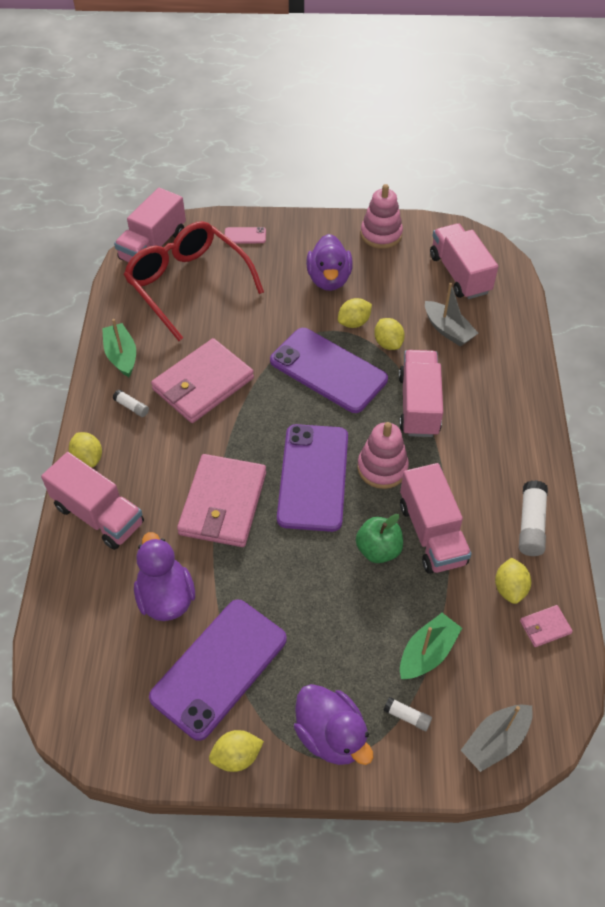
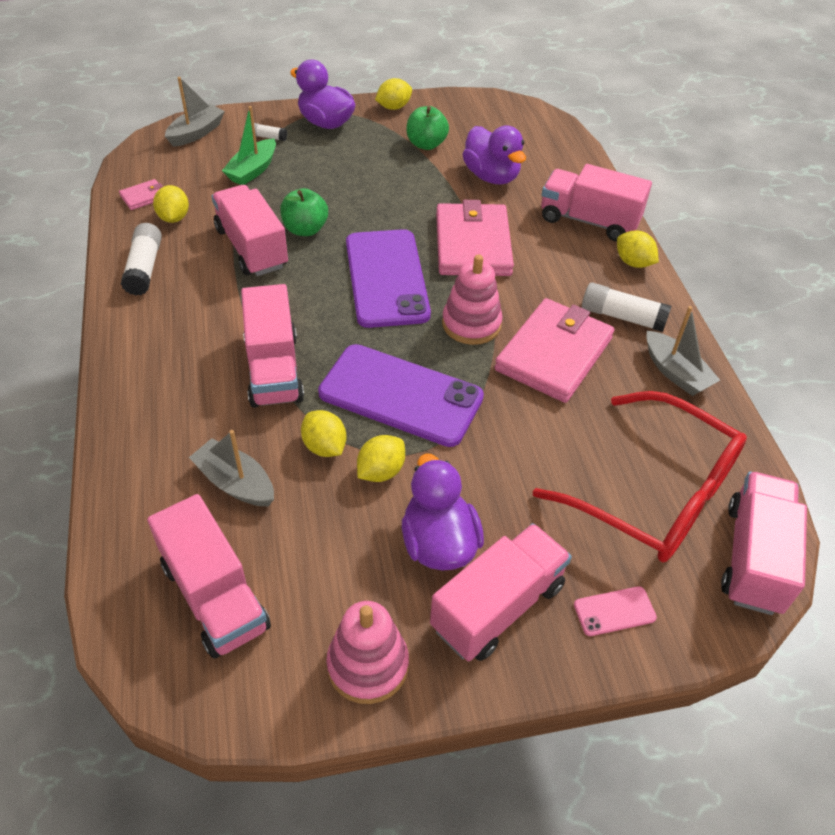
camera: 165 degrees right, 5 degrees down
(121, 356) = (675, 372): green boat -> grey boat
(132, 407) = (622, 316): white glue stick -> white glue stick, size x1.82
(219, 668) = (426, 144): purple phone -> green apple
(306, 247) = (497, 607): none -> pink truck
(382, 468) = (311, 296): pink stacking toy -> pink stacking toy (471, 324)

